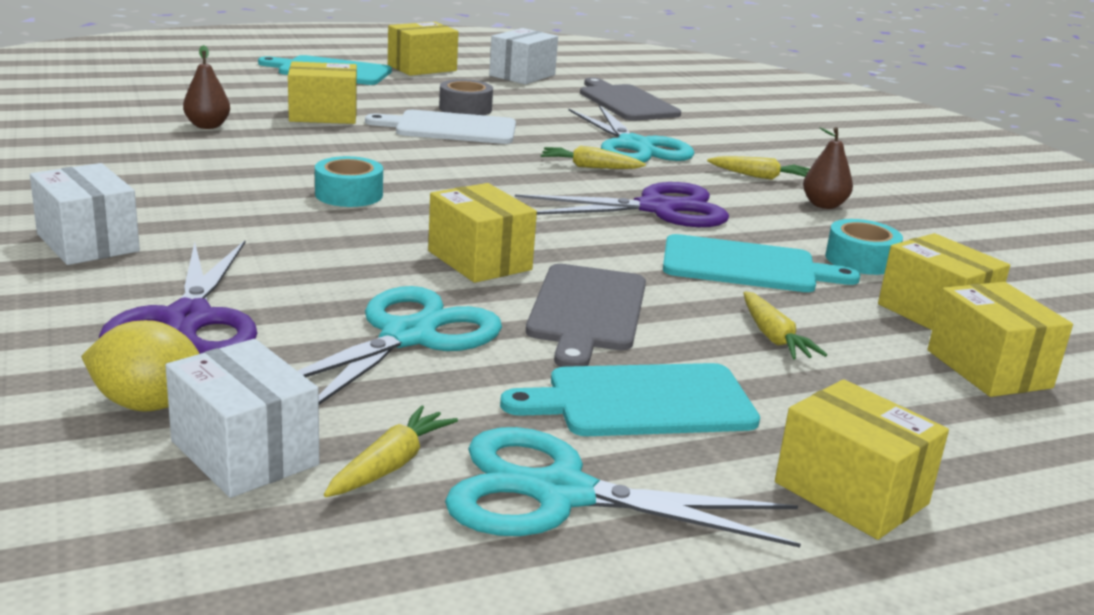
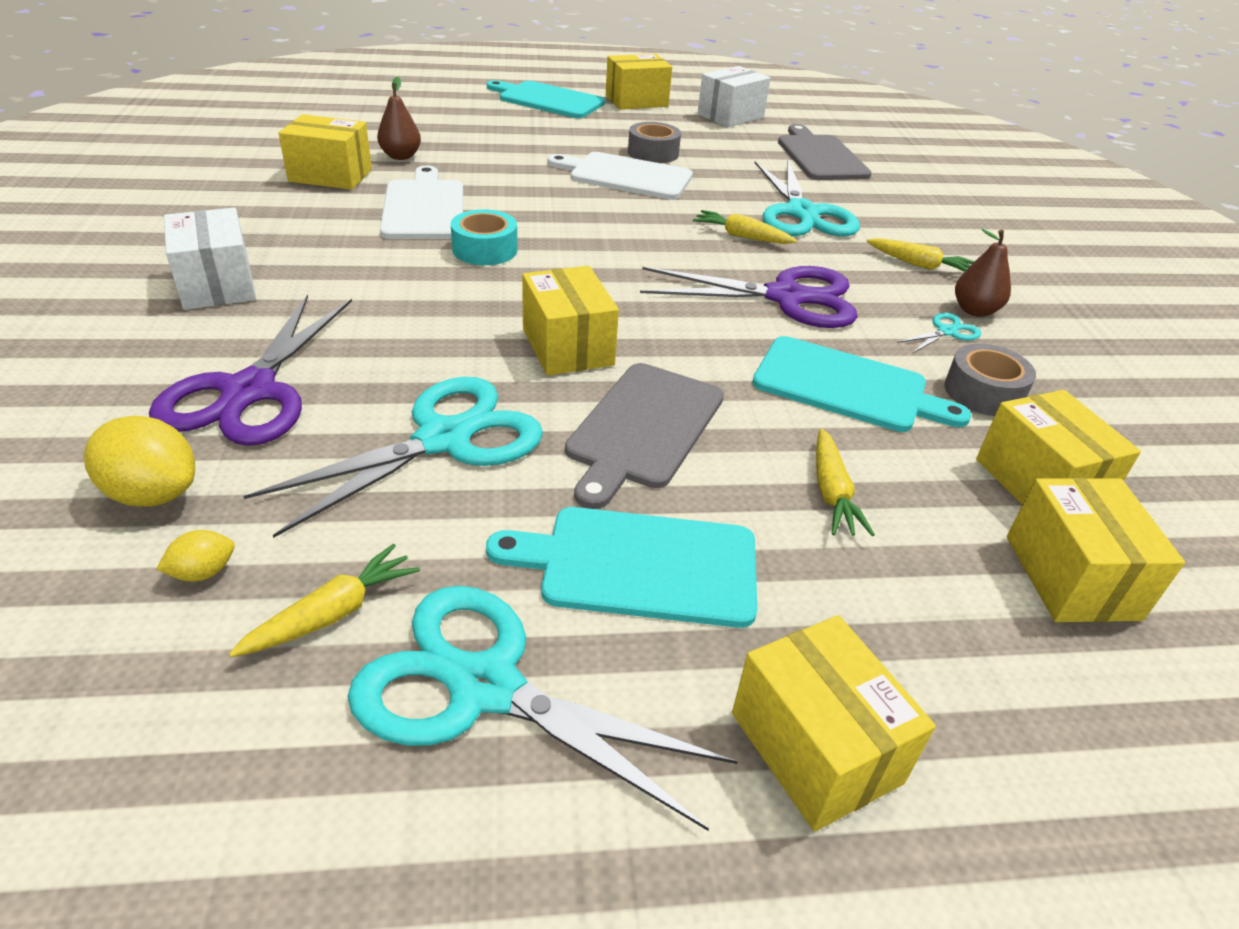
camera: 15 degrees right, 15 degrees up
(244, 453) = (203, 572): white box -> yellow lemon
(262, 166) = (424, 207): none -> white cutting board
(323, 115) = (513, 151): yellow box -> yellow box (330, 175)
(808, 221) = (946, 332): none -> turquoise scissors
(860, 260) = (983, 392): turquoise tape -> grey tape

